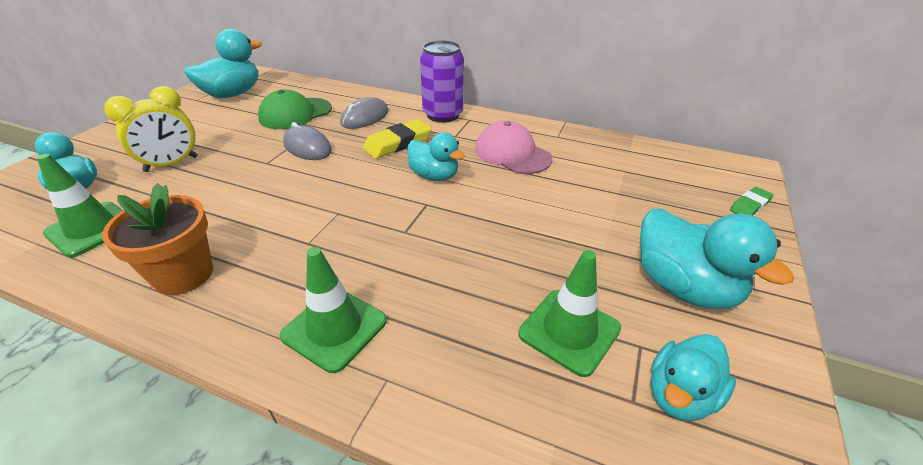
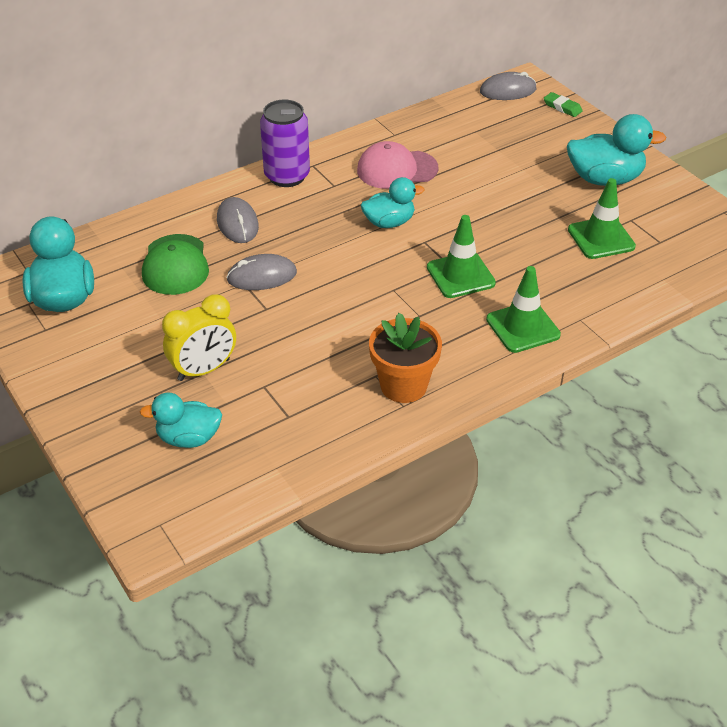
camera: 55 degrees left, 5 degrees up
(91, 229) = (284, 432): green traffic cone -> green traffic cone (460, 275)
(171, 164) = (204, 370): yellow clock -> yellow clock turned 60 degrees clockwise
(398, 143) = (313, 222): yellow eraser -> none
(680, 395) = (668, 225): turquoise duck -> none
(713, 165) = (508, 91): none -> grey mouse
(749, 205) = (562, 107): green eraser -> green eraser turned 45 degrees counterclockwise

